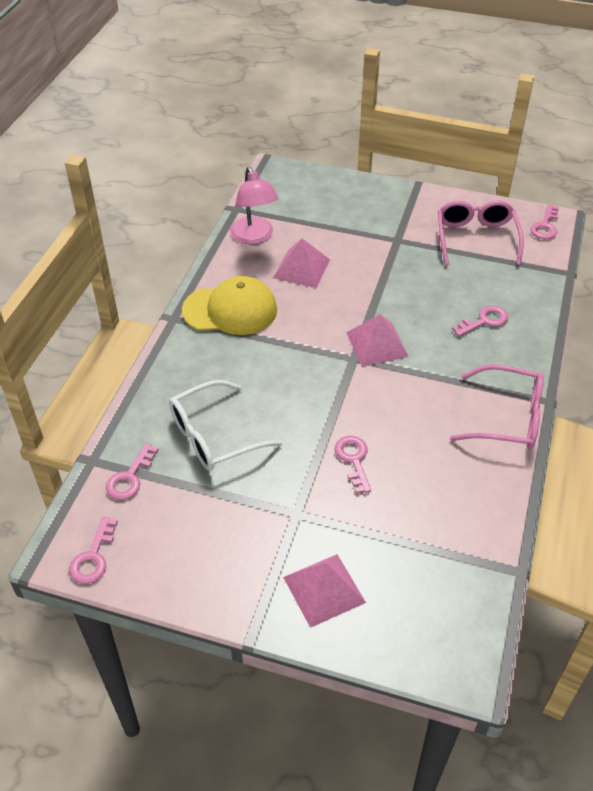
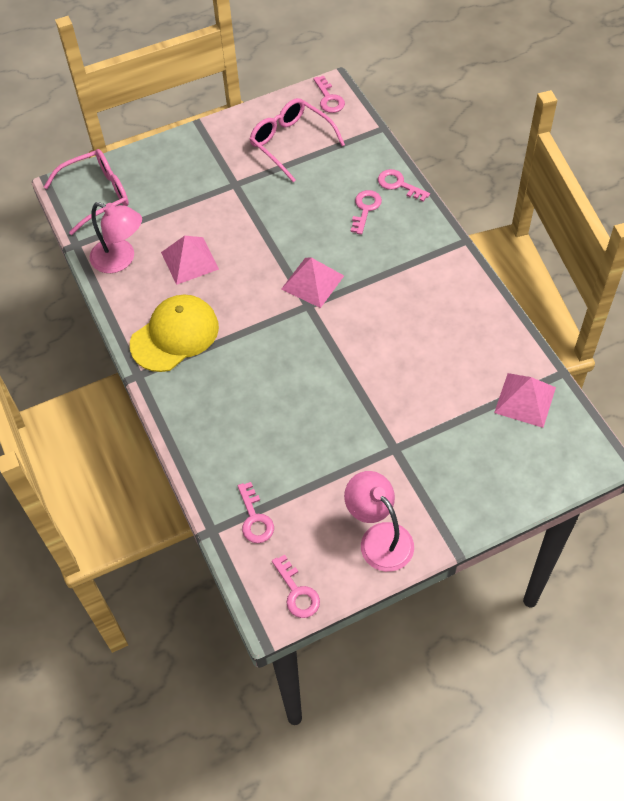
camera: 40 degrees left, 10 degrees up
(202, 571) = (379, 538): none -> pink lamp
(215, 436) = (278, 440): white glasses -> none
(324, 589) = (465, 482): pink pyramid -> pink pyramid (525, 400)
(353, 460) = (390, 381): pink key -> pink key (399, 185)
(506, 418) = (452, 273): pink glasses -> pink glasses (96, 195)

